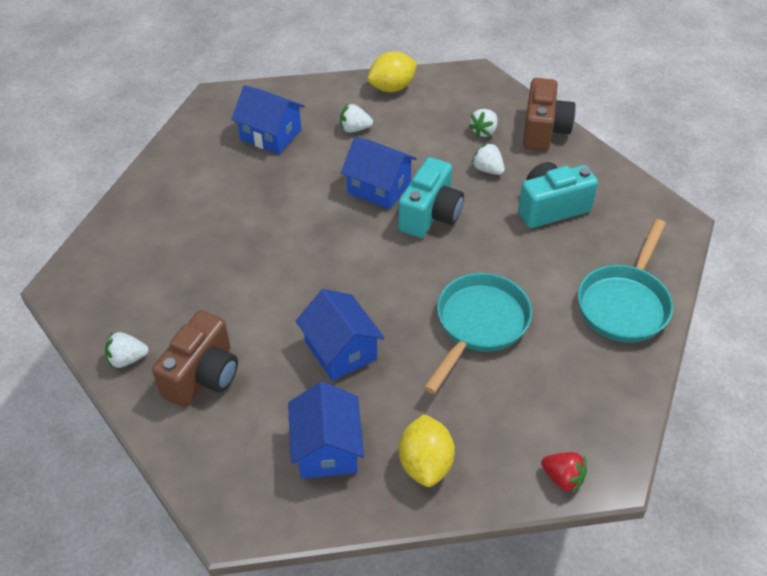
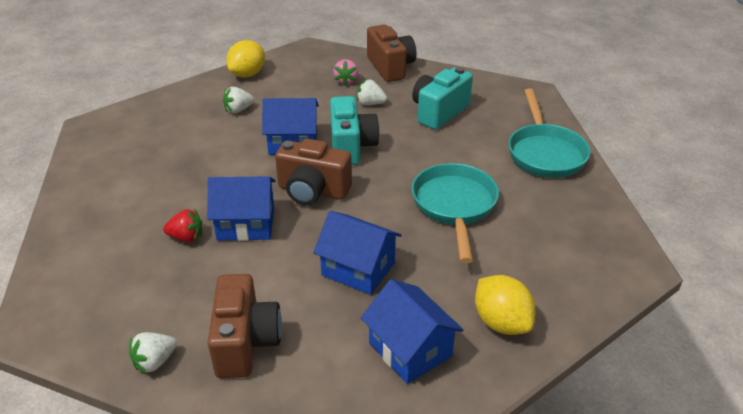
camera: 30 degrees left, 10 degrees down
(271, 135) = (165, 136): blue house -> blue house (246, 224)
(359, 250) = (313, 191): none -> brown camera
(484, 131) = (346, 81): white strawberry -> pink strawberry
(563, 478) = (610, 284): red strawberry -> red strawberry (186, 237)

